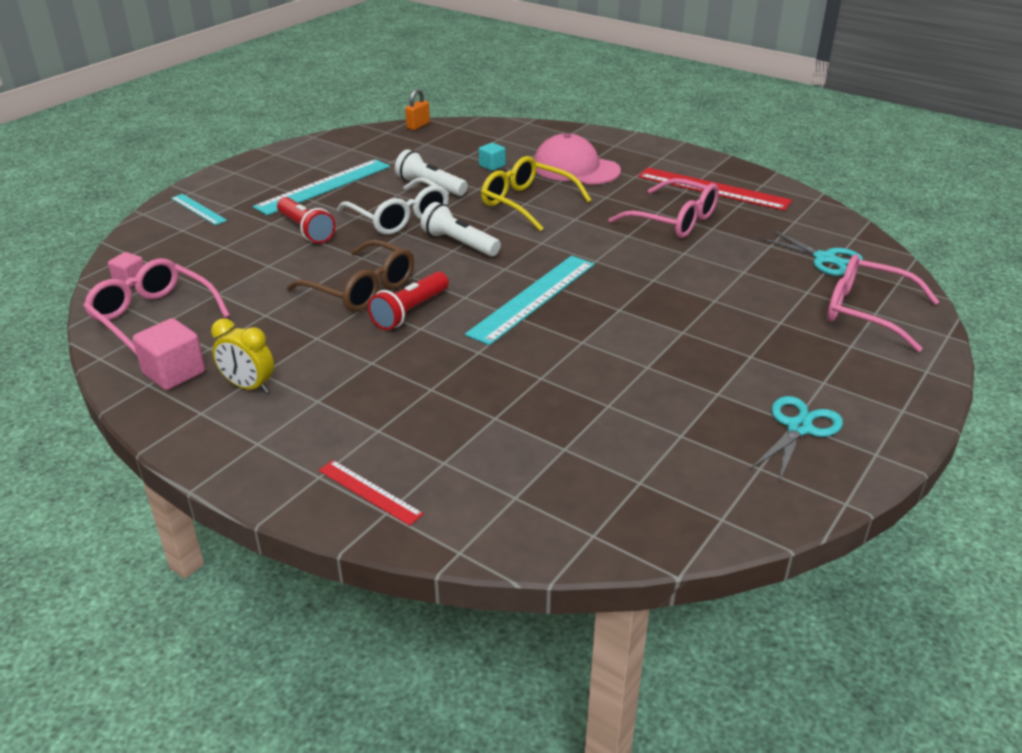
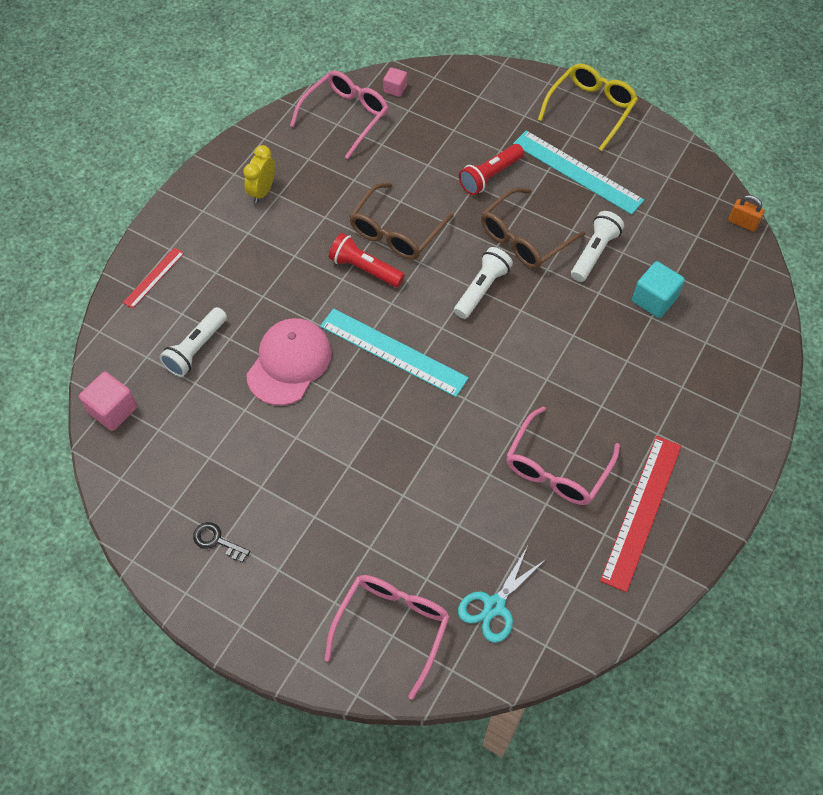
camera: 85 degrees right, 25 degrees up
(174, 373) = (277, 148): pink cube -> pink cube (113, 410)
(198, 209) = (516, 96): turquoise ruler -> none
(399, 217) = (525, 238): white glasses -> brown glasses
(492, 166) = (654, 299): turquoise cube -> turquoise cube, size x1.67
(508, 447) = (196, 349): none -> white flashlight
(528, 203) = (572, 337): yellow glasses -> yellow glasses (590, 110)
(575, 168) = (665, 376): pink cap -> pink cap (289, 363)
(799, 428) = (217, 541): turquoise scissors -> black key

